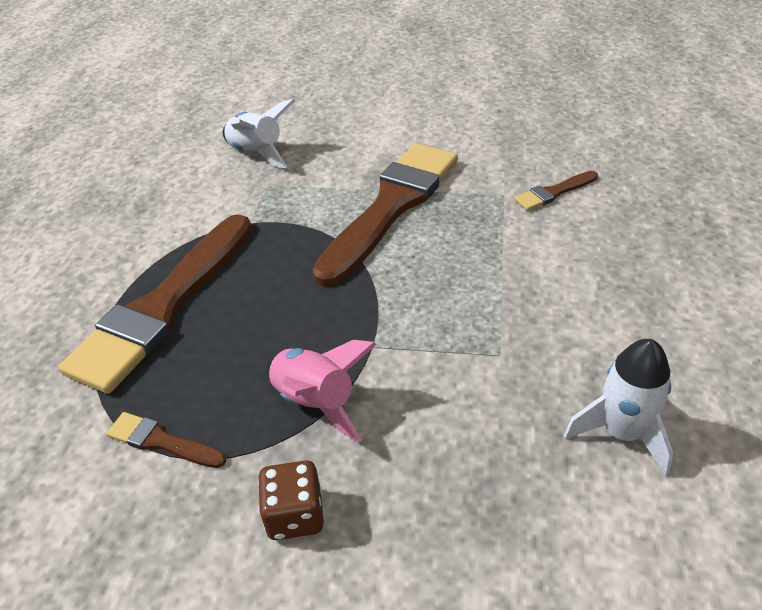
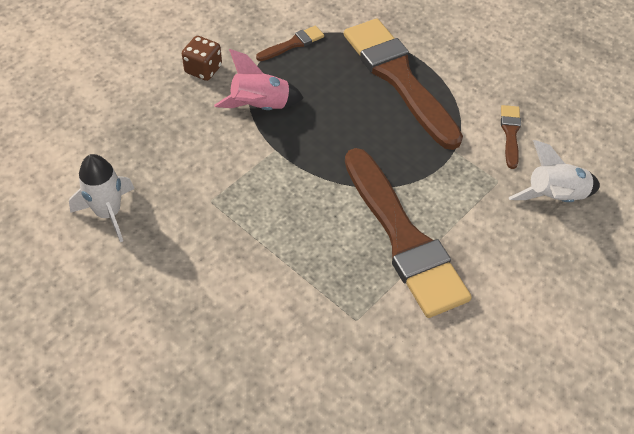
camera: 120 degrees right, 10 degrees up
(553, 192) = (327, 356): brown brush -> brown brush (510, 133)

